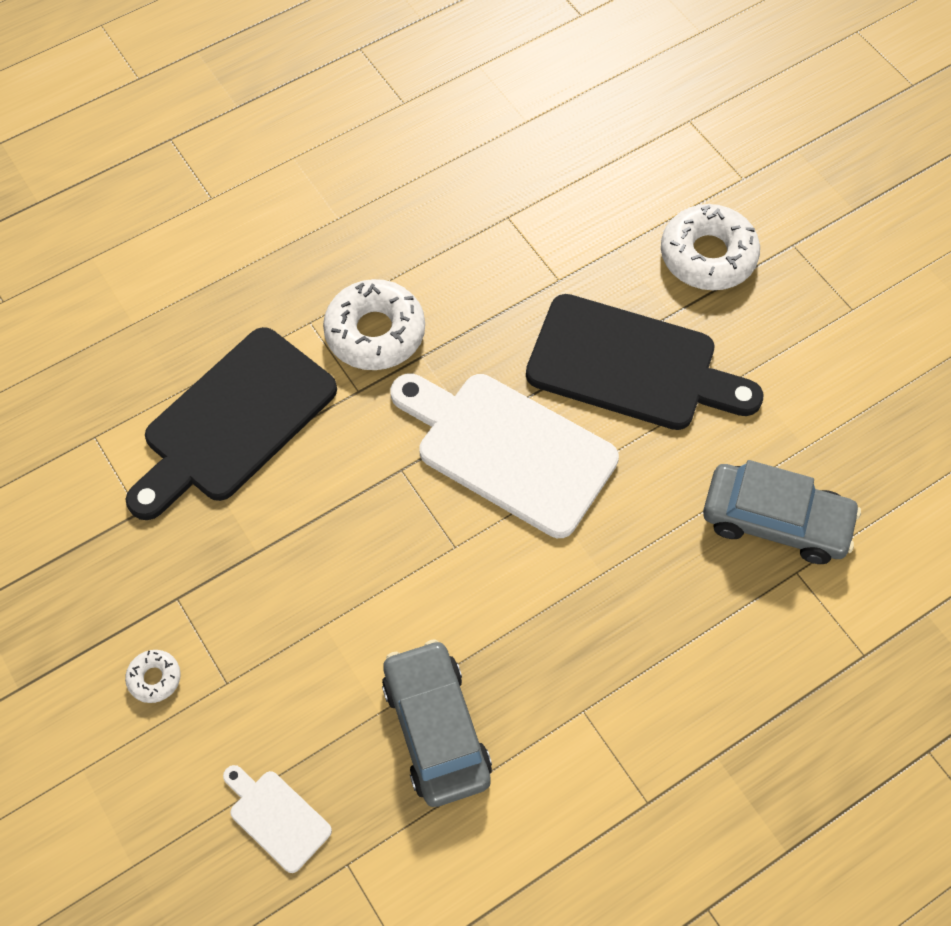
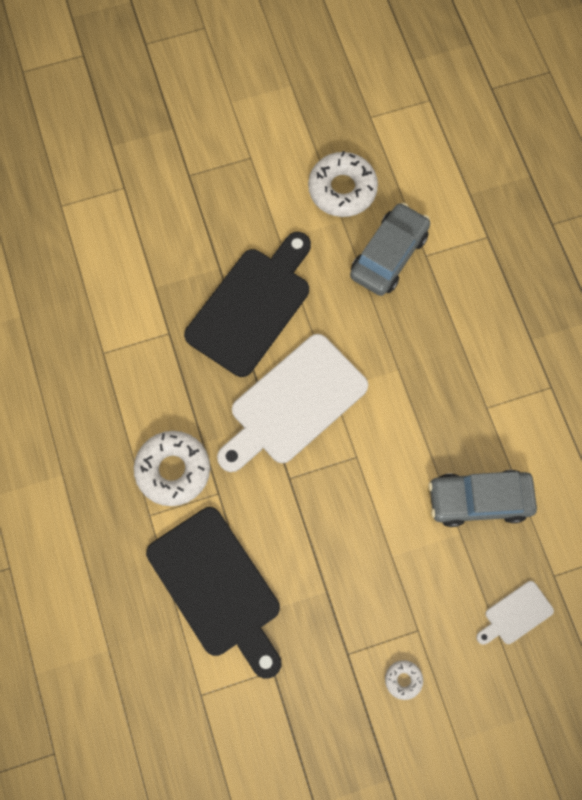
camera: 75 degrees left, 10 degrees up
(708, 256) = (180, 231): white donut -> white donut (342, 189)

